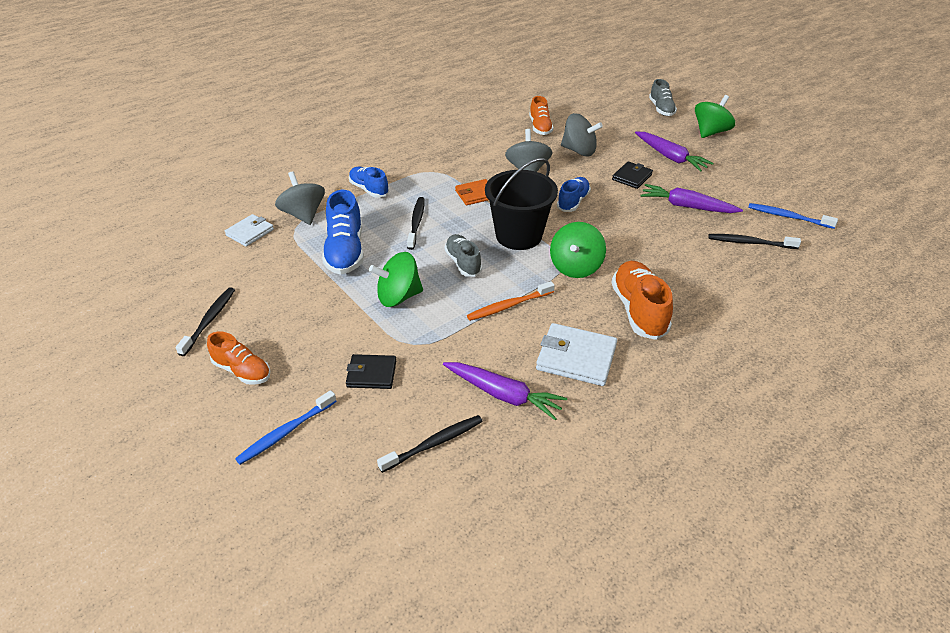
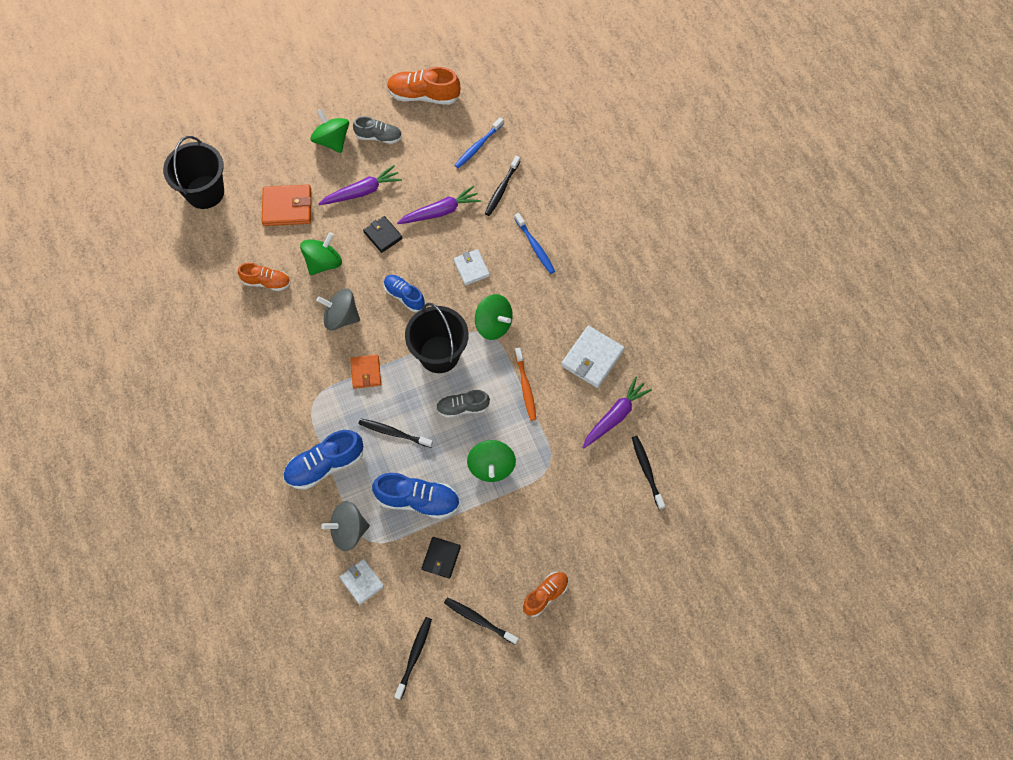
camera: 75 degrees left, 25 degrees up
(168, 280) = (414, 656): none -> black toothbrush
(286, 432) = (614, 567): blue toothbrush -> blue toothbrush (535, 246)
(369, 189) = (325, 465): blue shoe -> blue shoe, size x1.56
(371, 374) = (572, 501): black wallet -> black wallet (441, 558)
(579, 151) = (323, 262): grey spinning top -> green spinning top
(606, 85) = (205, 192): none -> black bucket
(622, 123) = (287, 207): none -> orange wallet
(635, 239) = (471, 268): none -> white wallet
(638, 310) = (555, 299): orange shoe -> orange shoe (423, 95)
(661, 109) = (274, 162): grey shoe -> grey shoe (379, 136)
(687, 206) = (440, 211): purple carrot -> purple carrot turned 150 degrees counterclockwise

